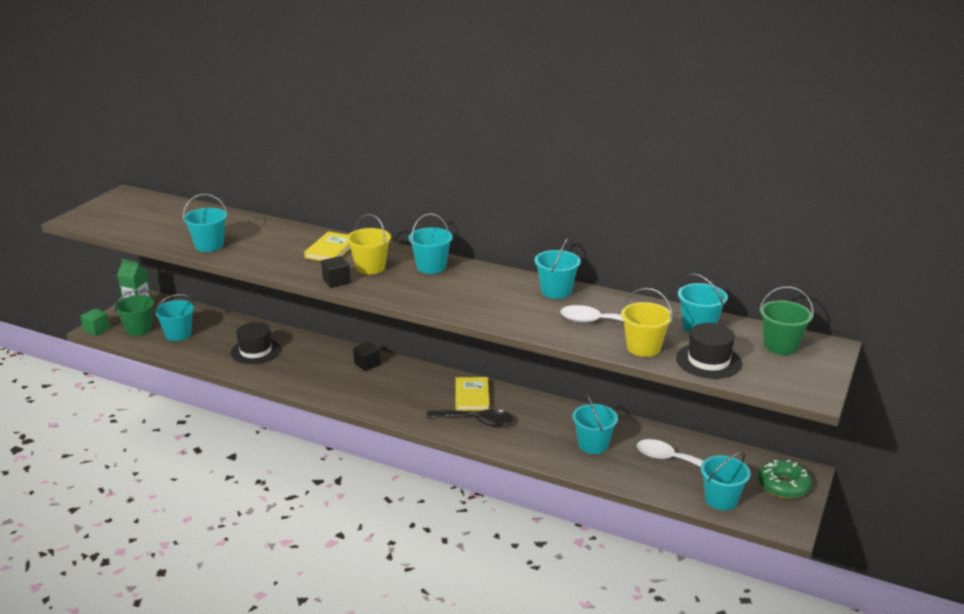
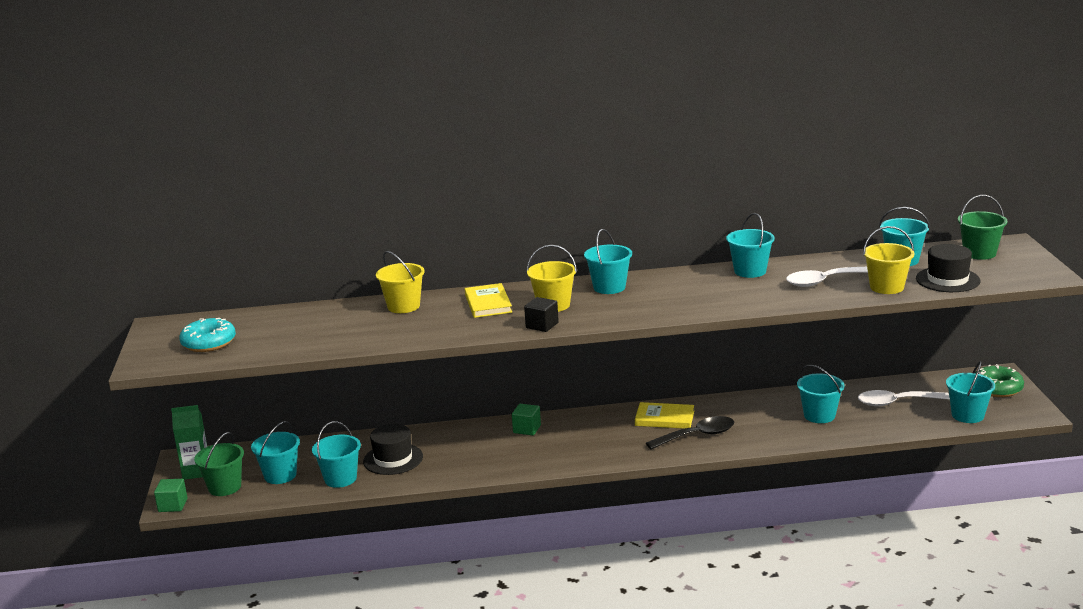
camera: 30 degrees left, 5 degrees down
(129, 217) = (209, 343): none -> turquoise donut
(209, 245) = (352, 338): turquoise bucket -> turquoise bucket (340, 479)
(277, 232) = (403, 306): none -> yellow bucket
(367, 364) = (527, 429): black cube -> green cube
(472, 396) = (664, 418): yellow book -> yellow book turned 45 degrees counterclockwise

